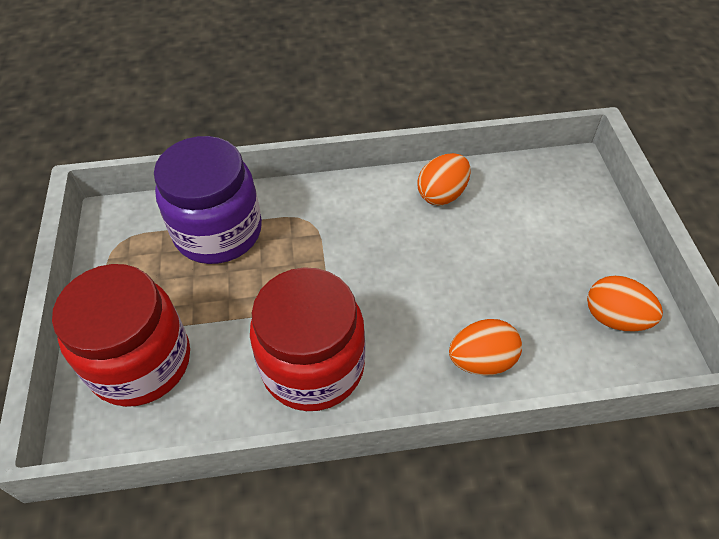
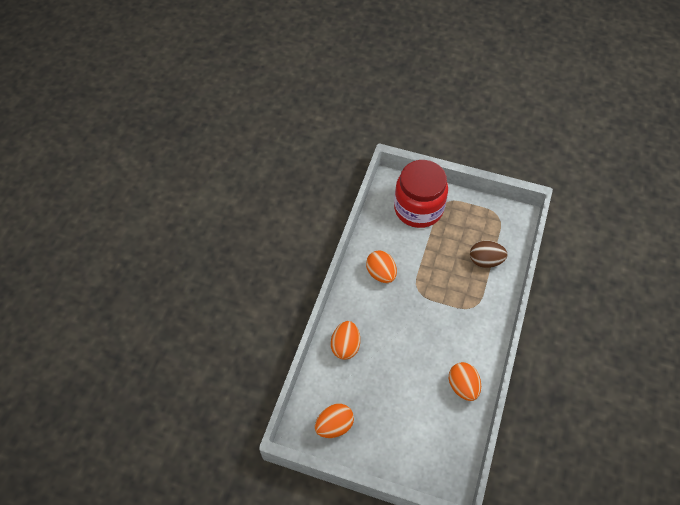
camera: 115 degrees right, 5 degrees up
(218, 232) = (485, 261): purple jar -> brown egg
(313, 366) = (381, 273): red jar -> orange egg

